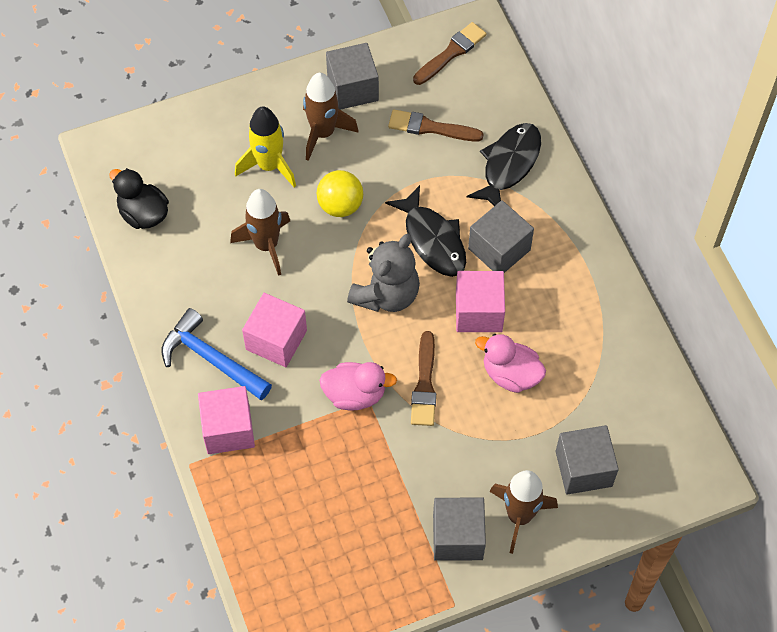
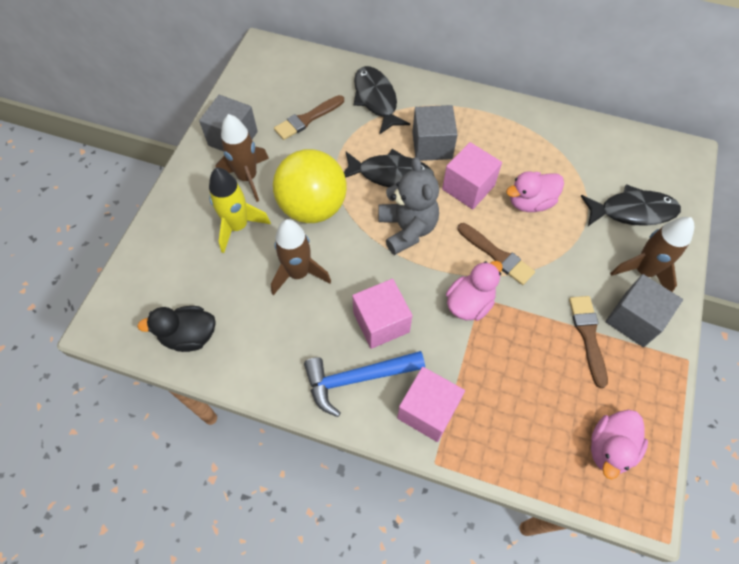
camera: 50 degrees left, 0 degrees up
(312, 587) = (610, 448): none -> pink duck
(340, 205) = (313, 207): yellow ball -> yellow ball, size x1.71
(451, 53) = (266, 72): brown brush -> brown brush (588, 336)
(583, 468) = (633, 211): grey cube -> black fish

